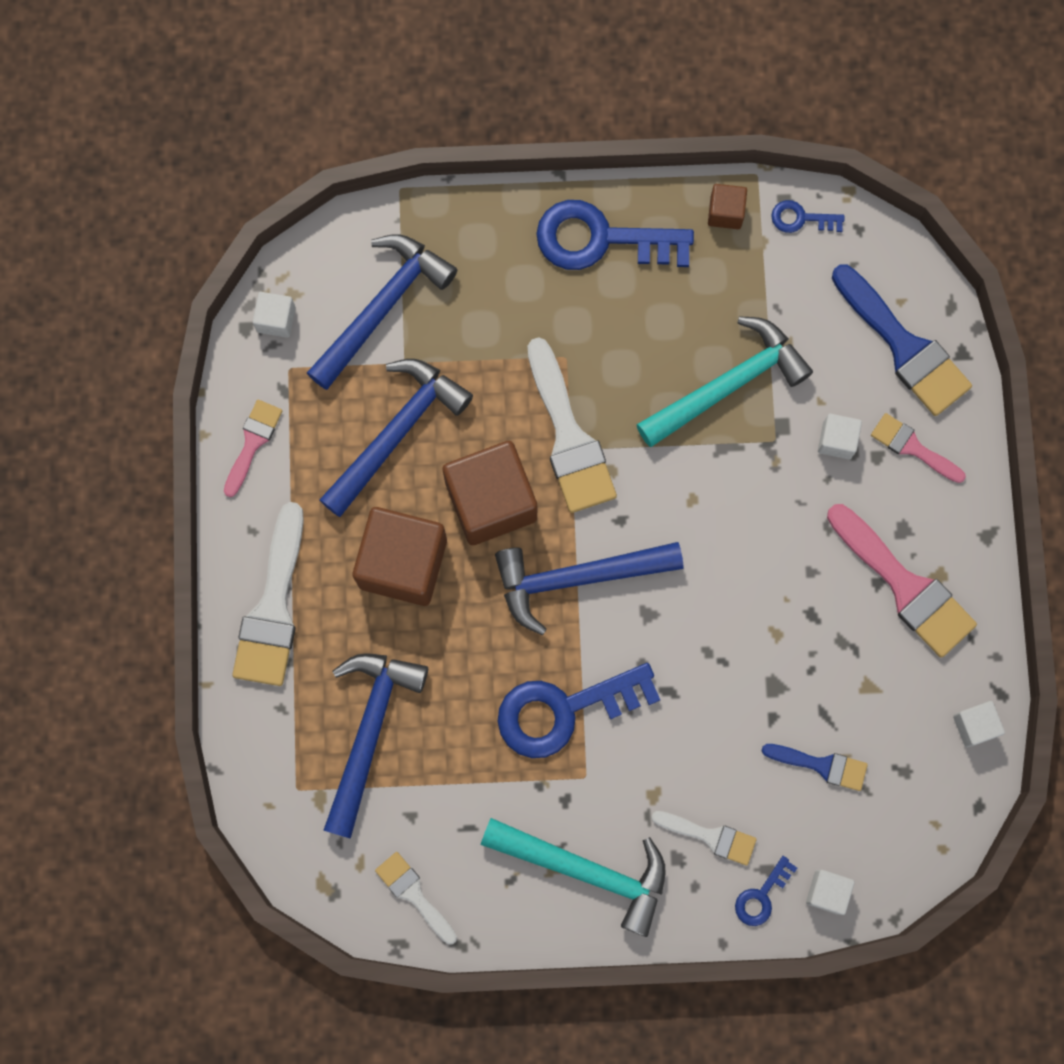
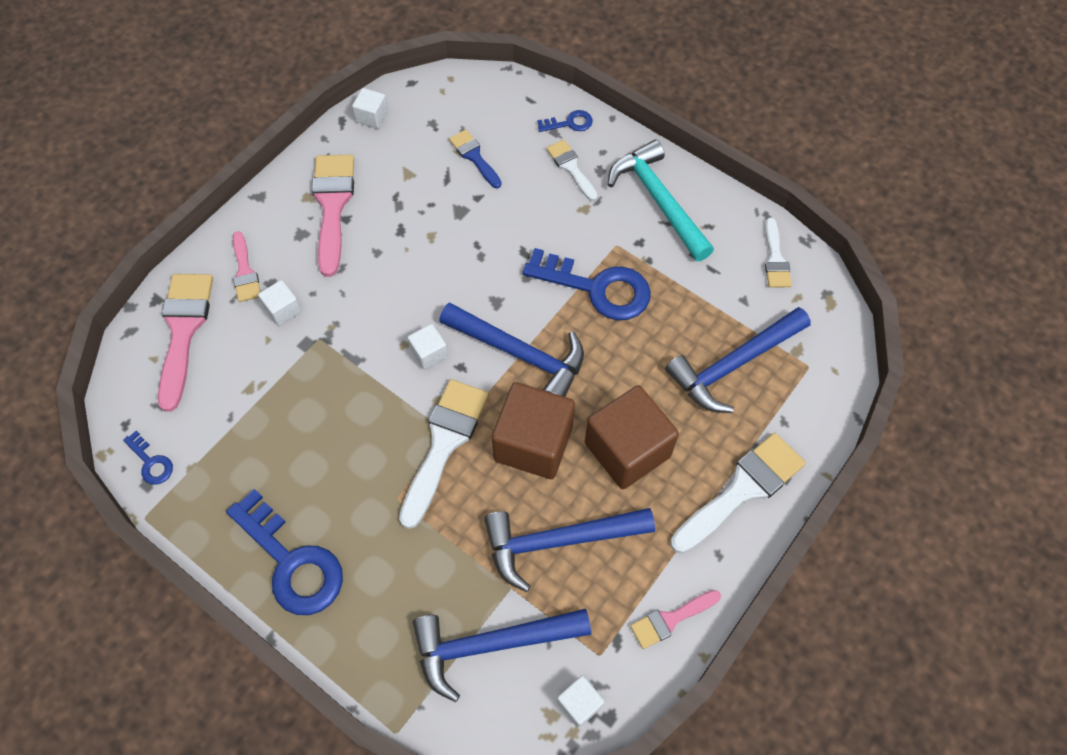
camera: 140 degrees left, 15 degrees down
(725, 212) = (192, 509): brown cube -> none
(728, 385) = (311, 394): turquoise hammer -> none
(827, 892) = (532, 101): white cube -> white cube (429, 353)
(904, 347) = (183, 330): blue brush -> pink brush

